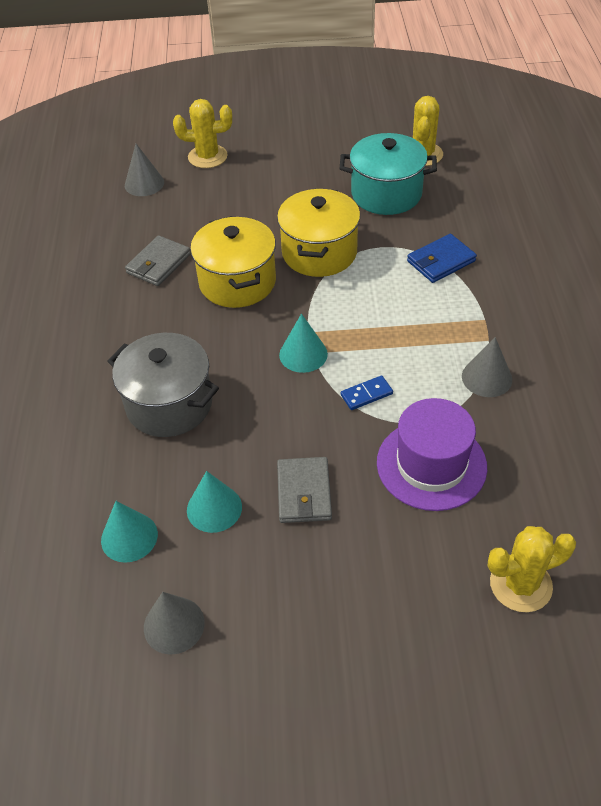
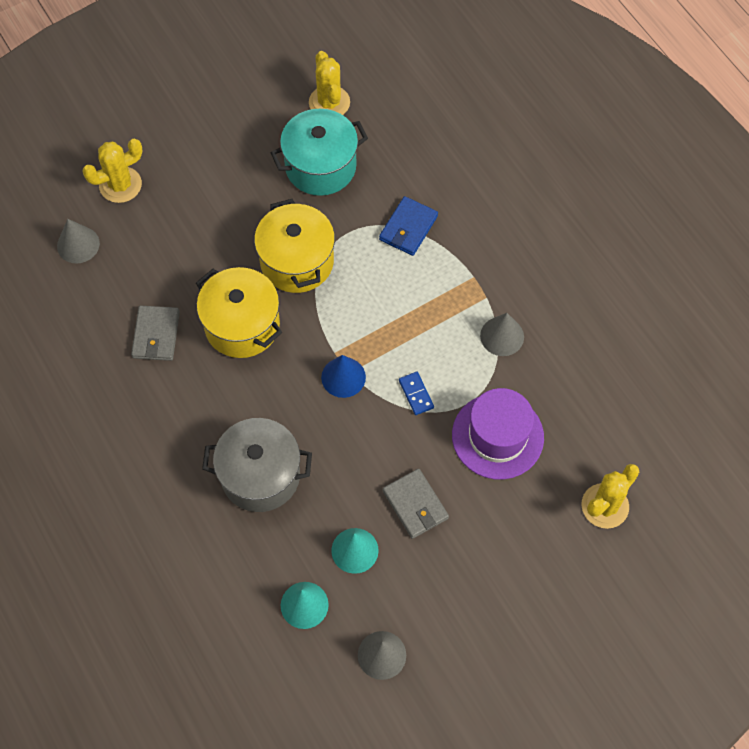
camera: 30 degrees left, 15 degrees up
(303, 354) = (343, 377): turquoise cone -> blue cone
(366, 394) = (416, 394): blue domino -> blue domino turned 60 degrees counterclockwise

